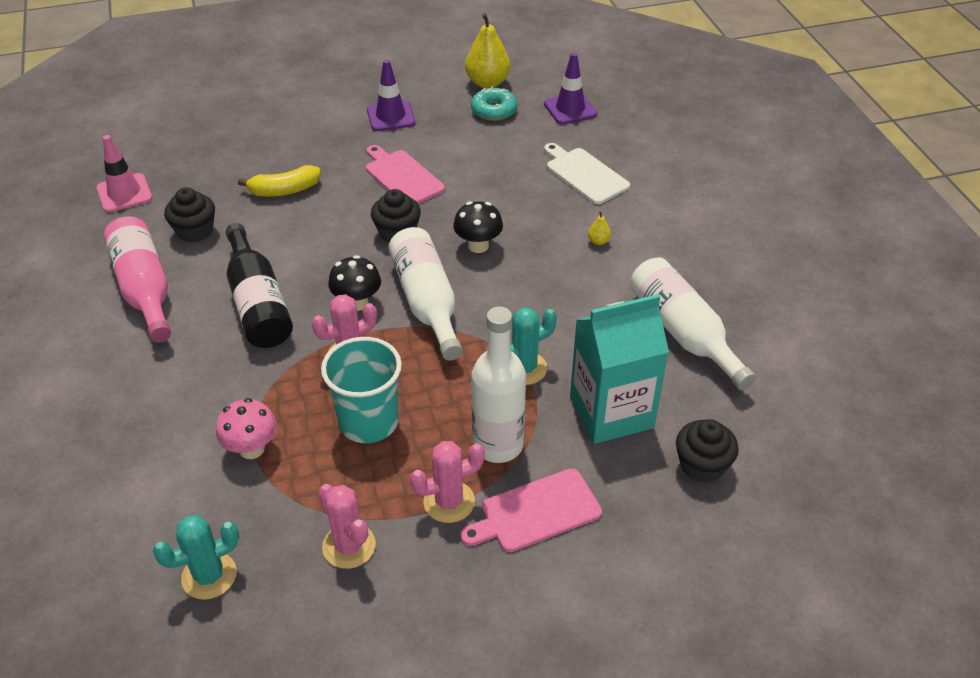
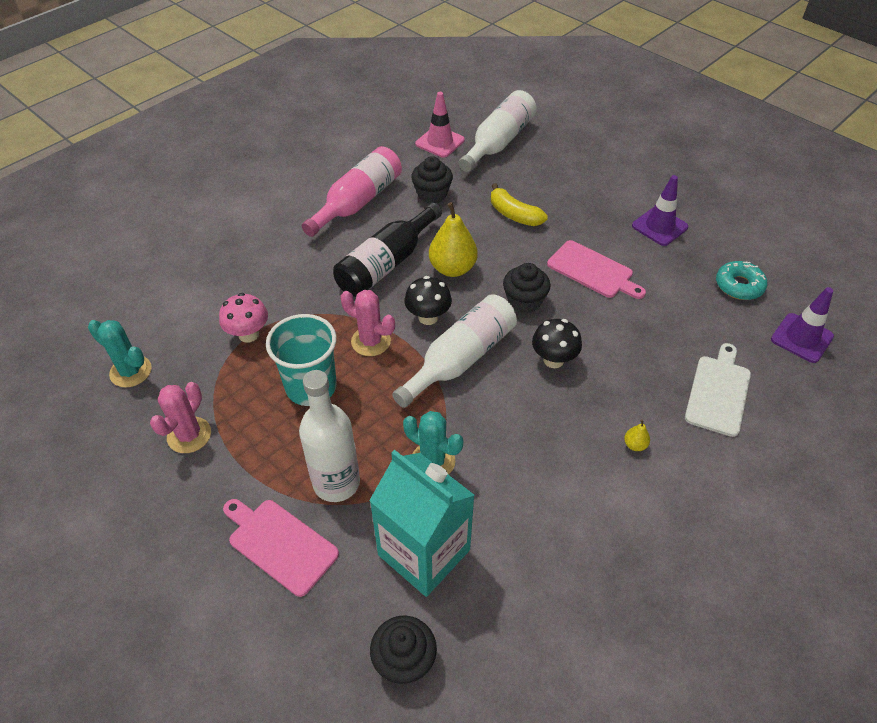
camera: 60 degrees right, 5 degrees up
(402, 177) = (593, 271): pink cutting board -> pink cutting board turned 105 degrees clockwise
(449, 502) = (260, 477): pink cactus -> none
(487, 83) = (772, 263): yellow pear -> yellow pear (452, 268)
(683, 333) = (567, 571): white bottle -> white bottle (498, 142)

